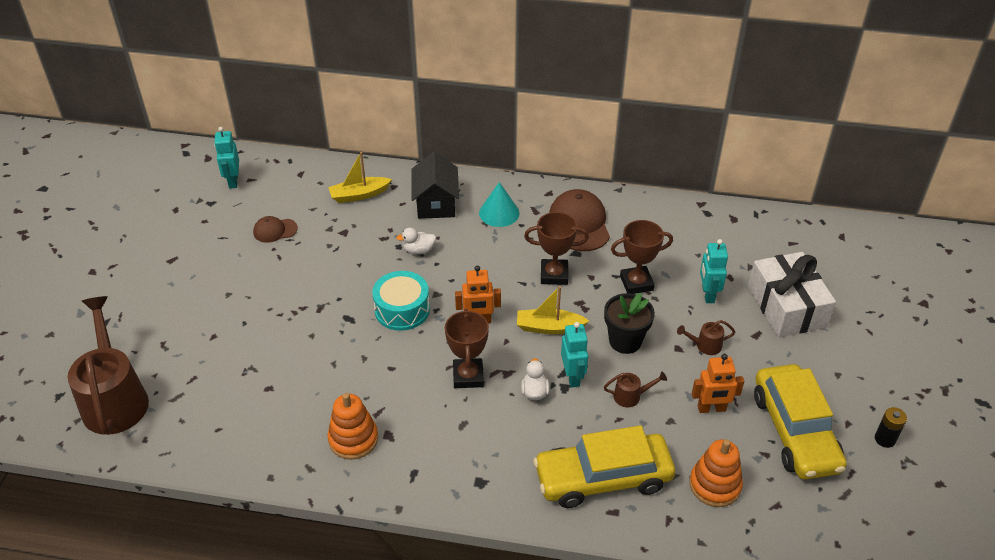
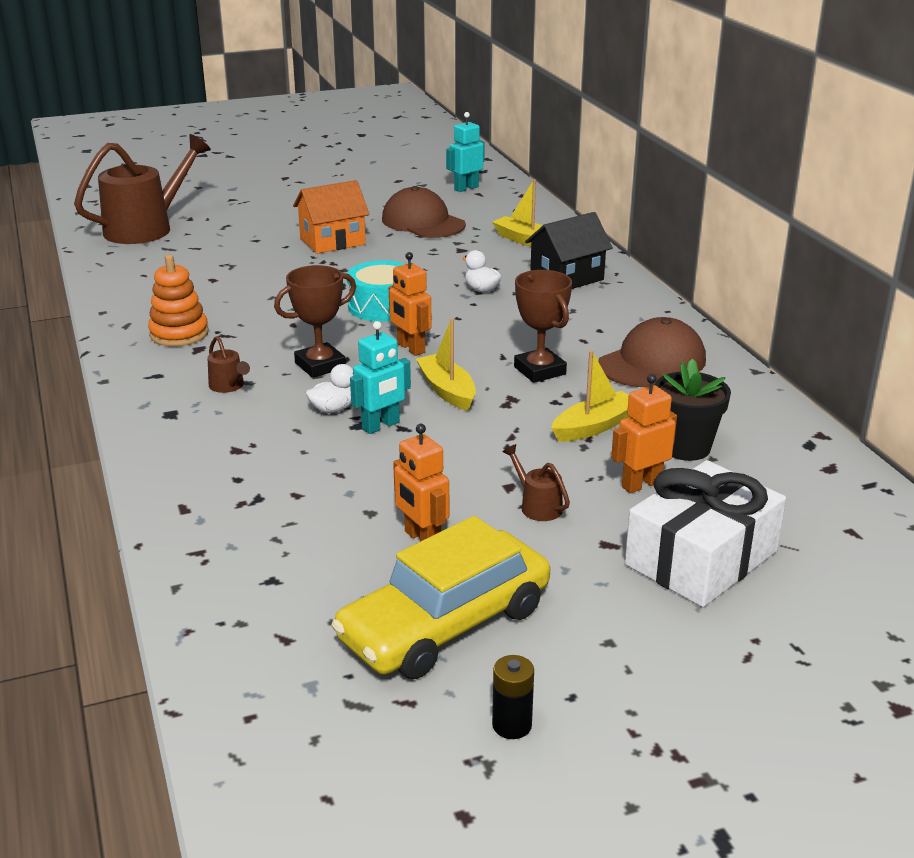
camera: 60 degrees right, 15 degrees down
(261, 293) = (332, 241): none -> orange house
(275, 230) = (423, 222): brown cap -> brown cap, size x1.83
(499, 213) = (601, 313): turquoise cone -> none
(603, 478) = (233, 487): yellow car -> none
(625, 341) = (479, 445): black flower pot -> black flower pot (685, 447)
(631, 396) = (386, 473): brown watering can -> brown watering can (229, 386)
(636, 283) = (594, 426): brown trophy -> yellow boat
(707, 294) = (641, 484): turquoise robot -> orange robot
(715, 485) = (283, 575): orange stacking toy -> none

